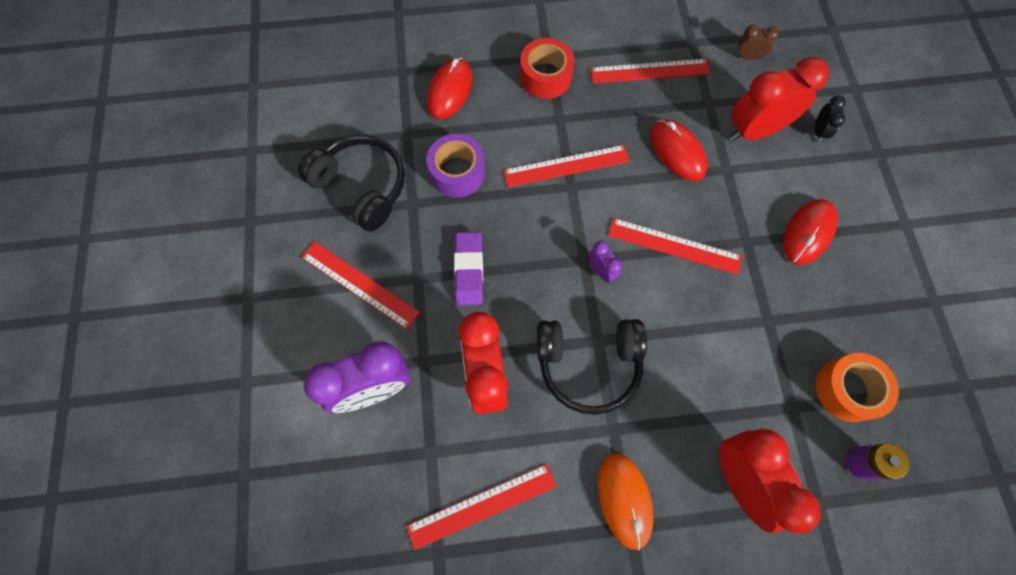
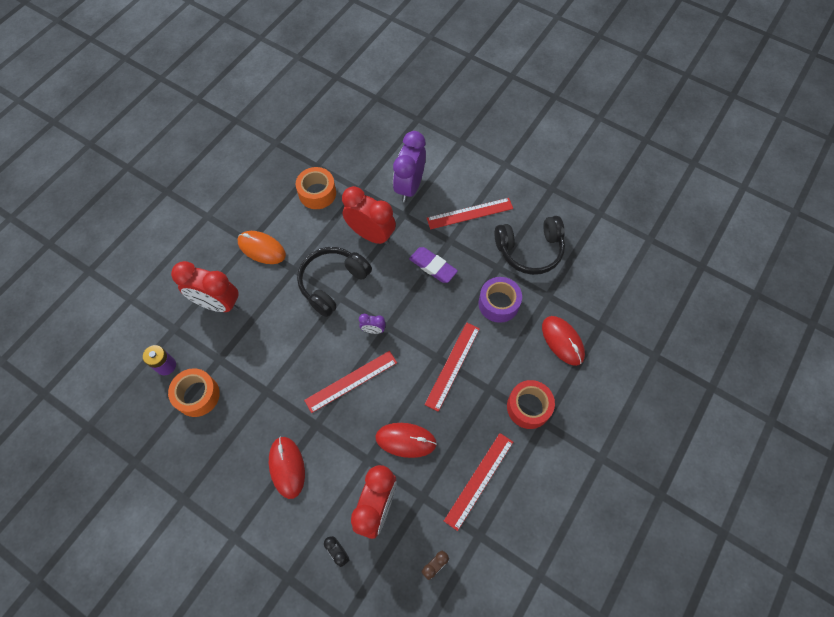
camera: 130 degrees right, 5 degrees down
(482, 506) = (317, 193): red ruler -> orange tape

